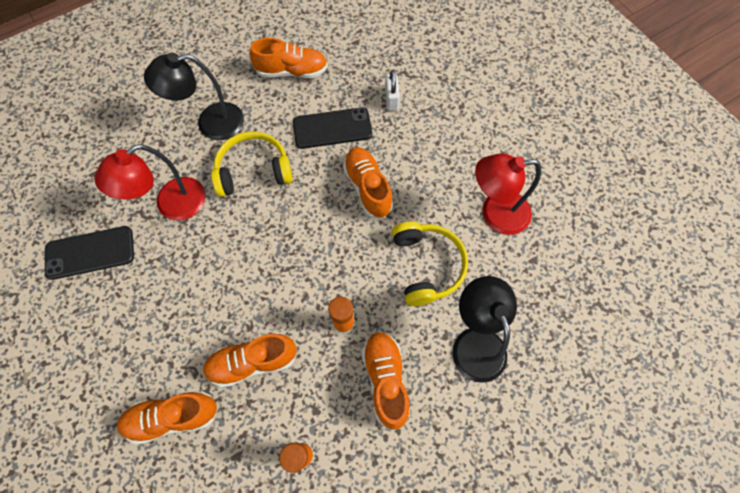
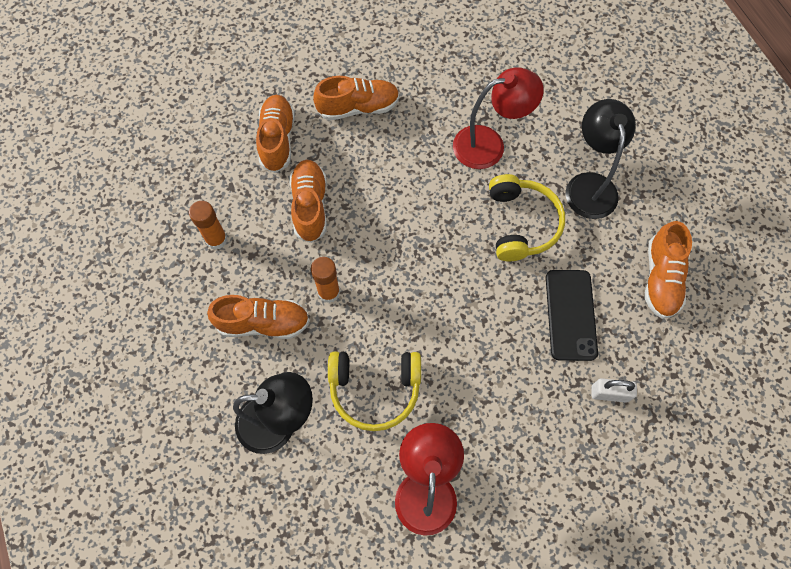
camera: 100 degrees right, 0 degrees up
(90, 252) = (448, 76): black phone -> none
(172, 205) = (489, 144): red lamp -> red lamp turned 105 degrees clockwise
(367, 188) = (483, 342): orange shoe -> orange shoe (358, 107)

